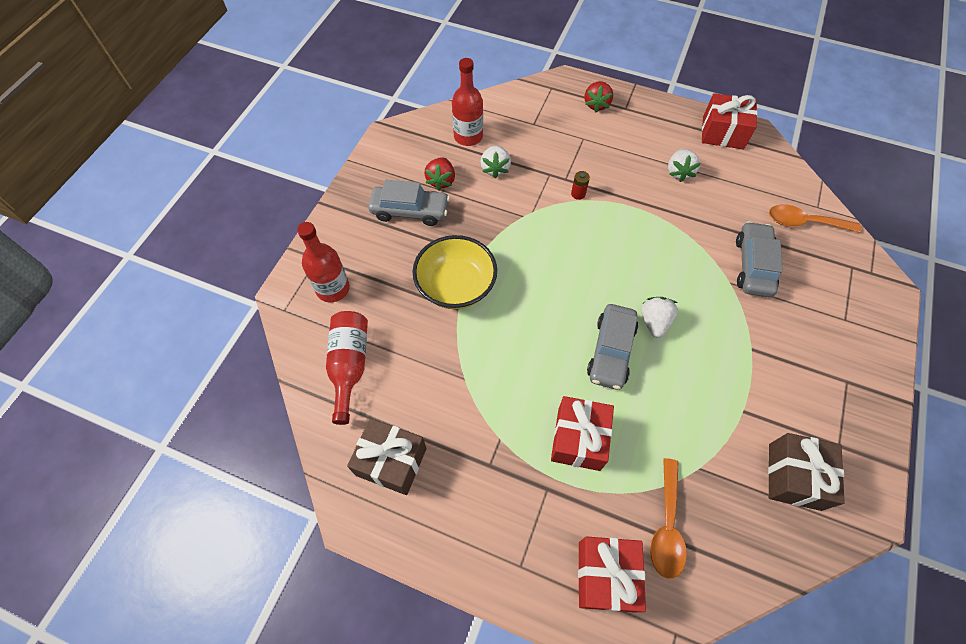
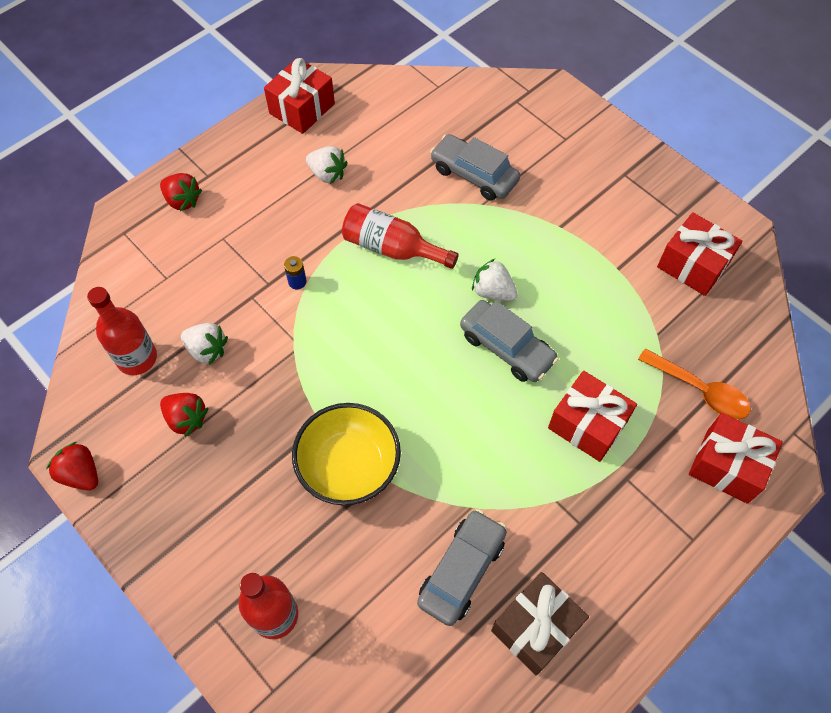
camera: 65 degrees left, 0 degrees up
(349, 366) = (395, 633): red bottle -> red bottle (392, 248)
(378, 147) = (81, 474): none -> red strawberry
(410, 211) = (211, 474): grey car -> grey car (462, 570)
(578, 194) = (297, 281): red battery -> blue battery
(794, 476) = (693, 265): brown gift -> red gift
(804, 222) = (449, 107): orange spoon -> none

